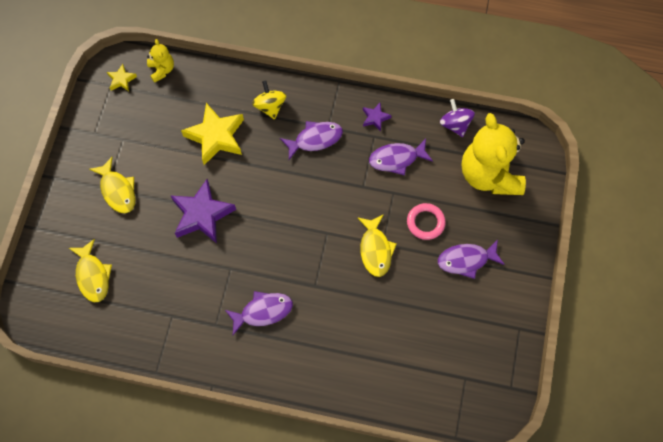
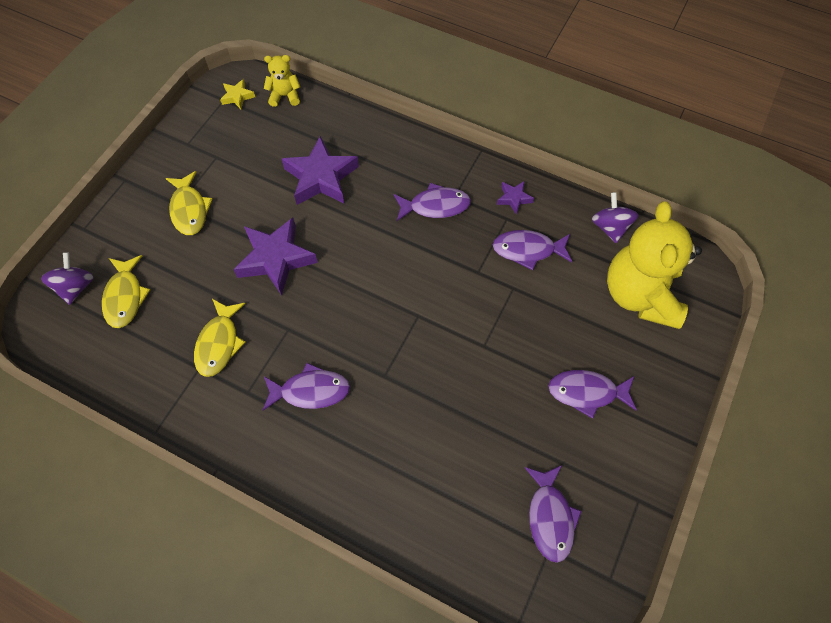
camera: 15 degrees right, 5 degrees down
(49, 277) = (76, 287): none -> purple spinning top
(162, 70) = (285, 96): yellow teddy bear -> yellow teddy bear turned 90 degrees counterclockwise
(216, 136) = (321, 177): yellow star -> purple star
(270, 106) = (393, 159): yellow spinning top -> none
(375, 250) = (473, 350): yellow fish -> yellow fish (219, 343)
(425, 222) = (545, 333): pink ring -> none
(460, 357) = (550, 517): none -> purple fish

